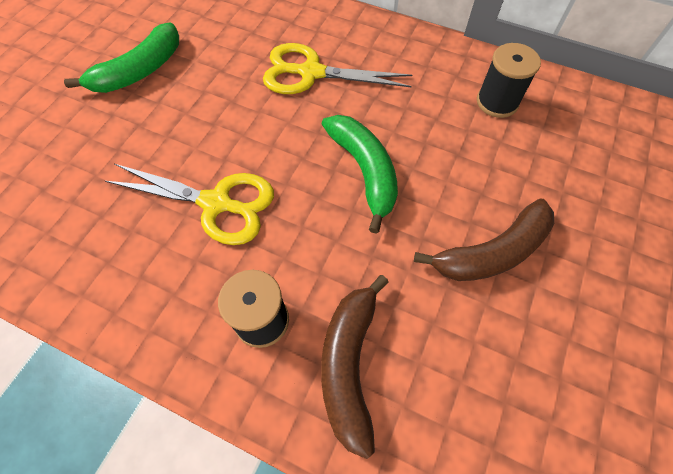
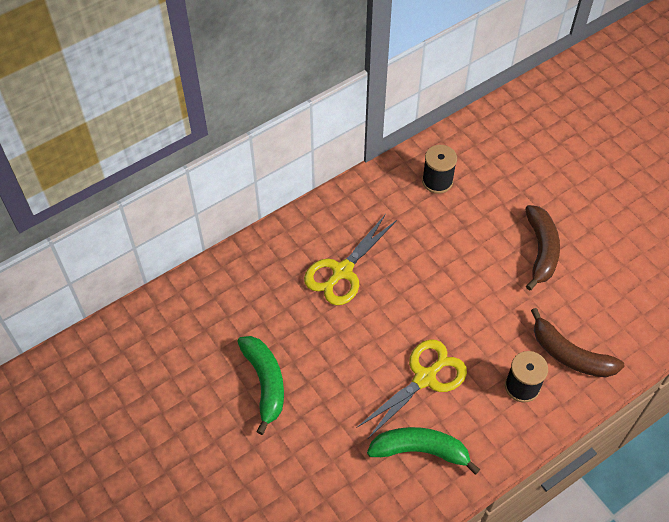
camera: 60 degrees left, 5 degrees down
(364, 171) = (448, 283): green banana -> green banana (420, 450)

